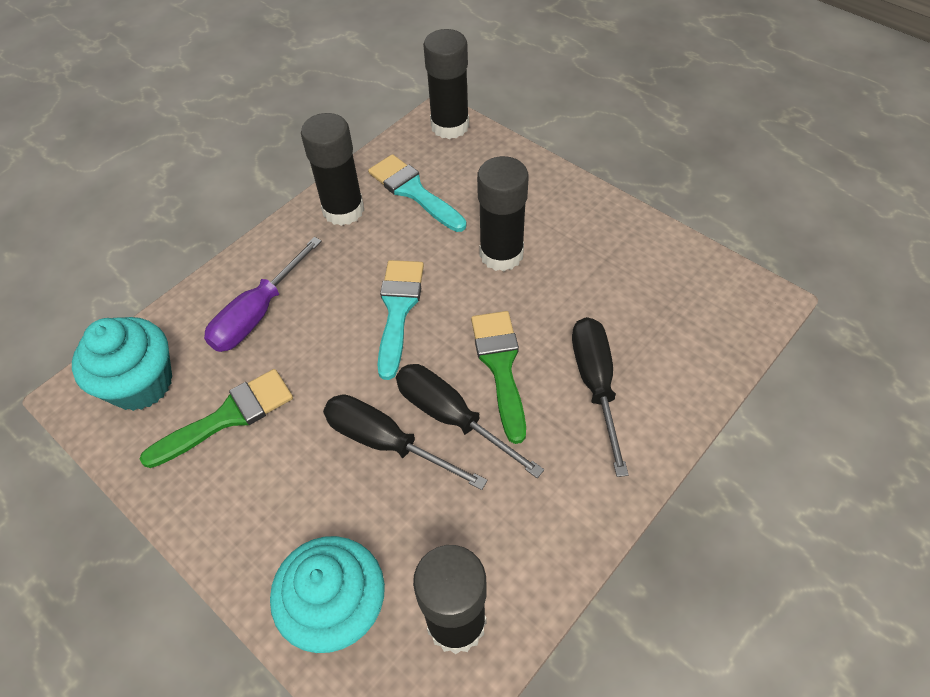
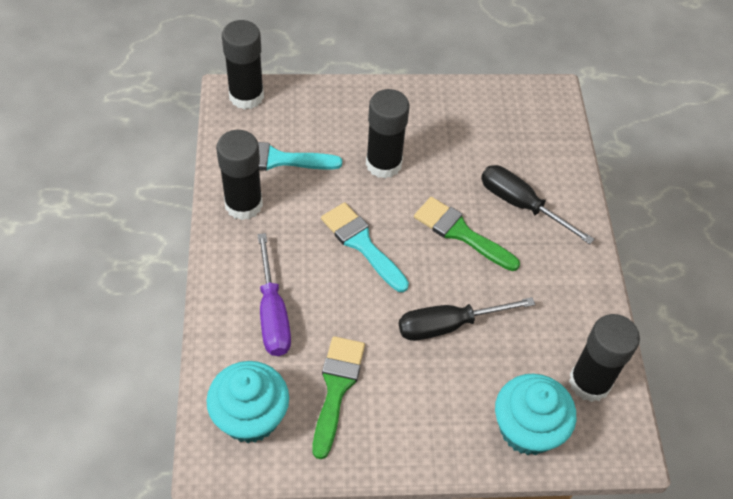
camera: 50 degrees left, 0 degrees up
(451, 417) = (467, 282): black screwdriver -> none

